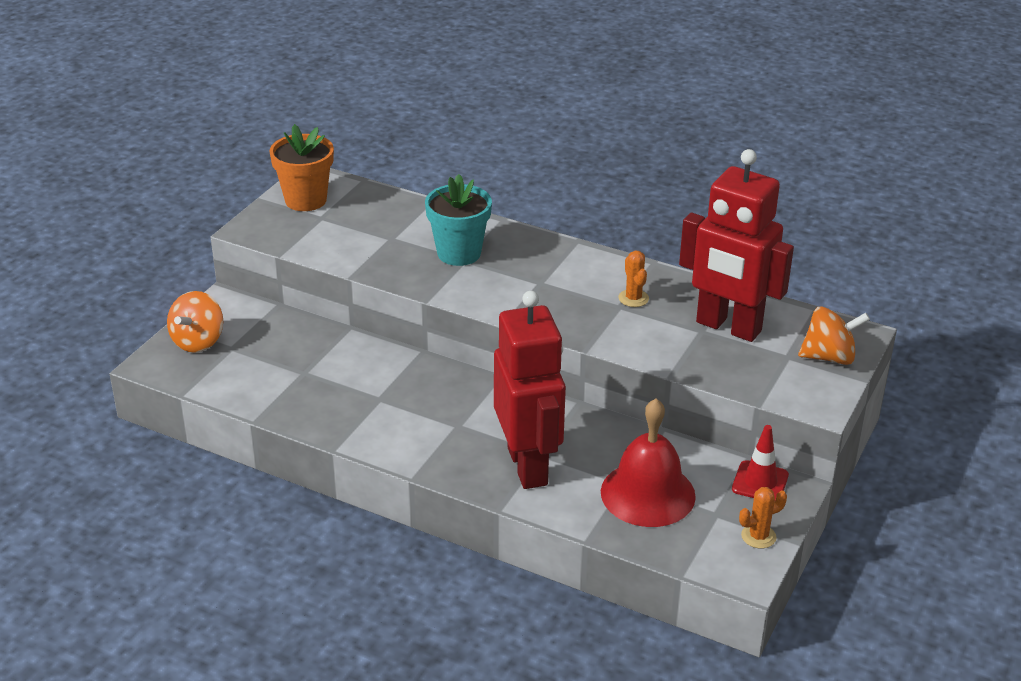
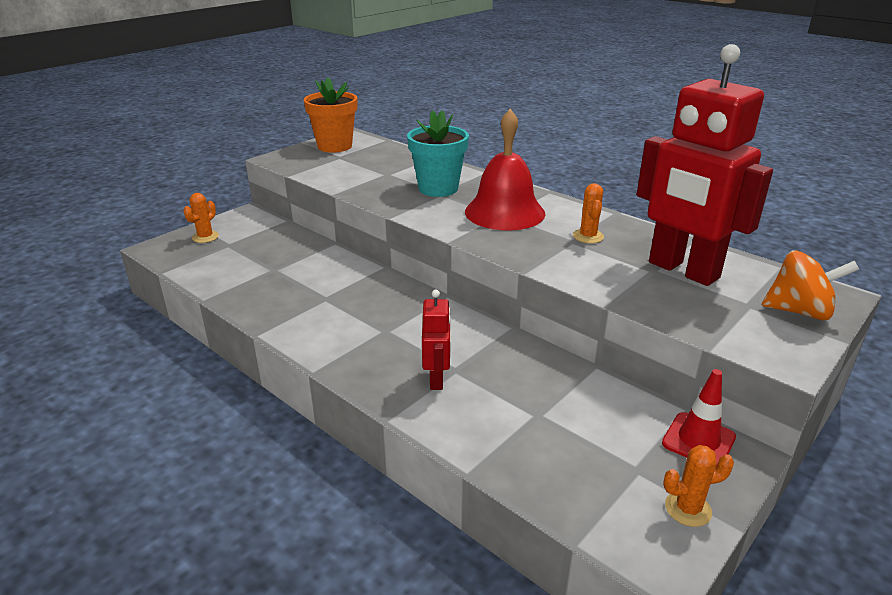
camera: 15 degrees right, 5 degrees down
(198, 341) = (205, 237): orange spinning top -> orange cactus
(528, 466) = (437, 379): red robot -> red robot, size x0.45
(648, 493) = (559, 431): red bell -> red bell (504, 212)

